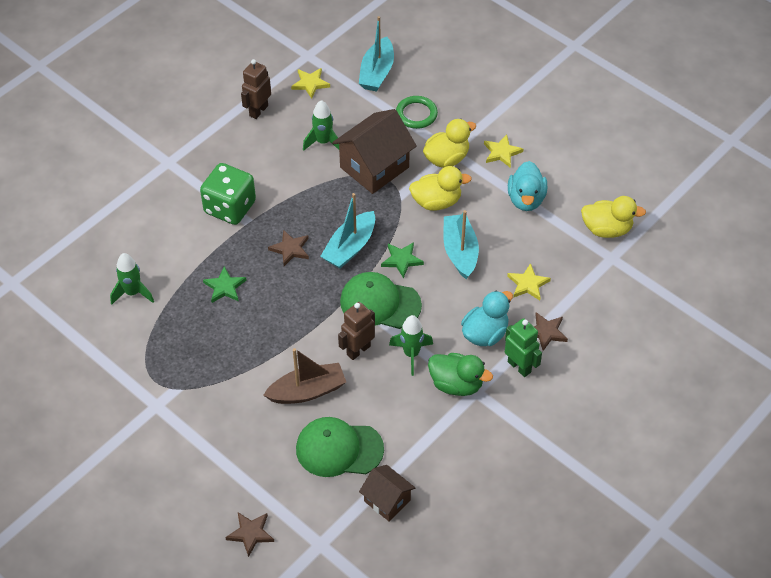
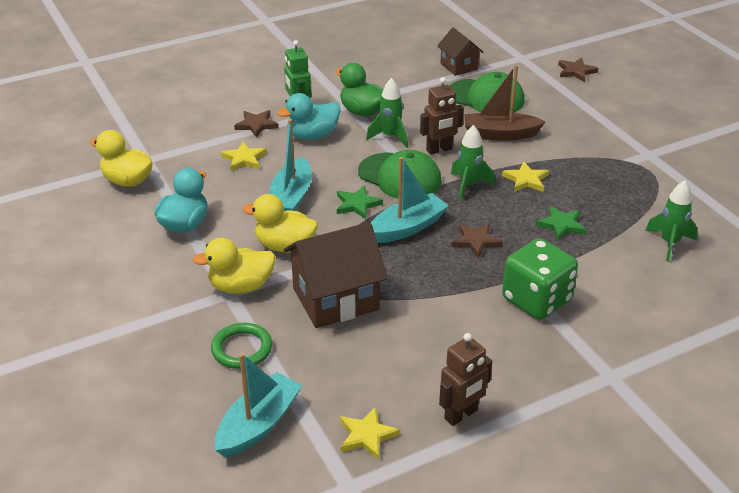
camera: 160 degrees left, 15 degrees down
(323, 142) = (386, 346): green rocket -> green rocket (468, 186)
(502, 152) = (171, 276): yellow star -> yellow star (526, 180)

